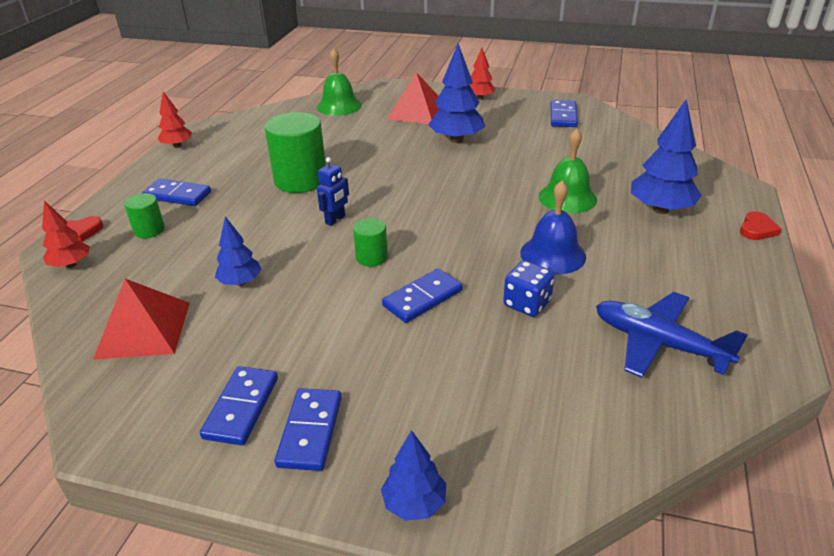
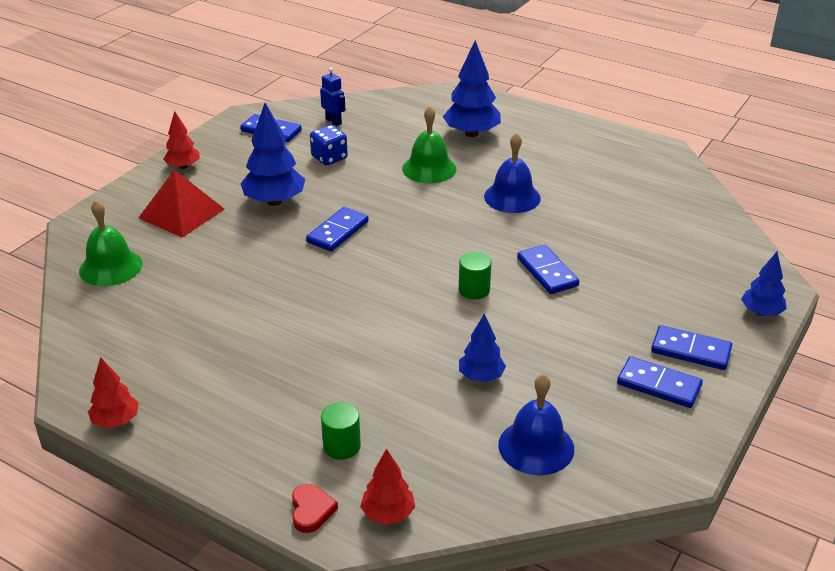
camera: 75 degrees left, 0 degrees up
(143, 329) = (536, 446): red pyramid -> blue bell
(177, 195) = (267, 421): blue domino -> blue domino (338, 232)
(300, 180) = (293, 318): green cylinder -> none
(335, 220) = (395, 303): blue robot -> blue robot (333, 121)
(527, 303) = (572, 224): blue dice -> blue dice (329, 158)
(658, 343) = (633, 184): blue plane -> none
(757, 229) = (518, 106): red heart -> none

